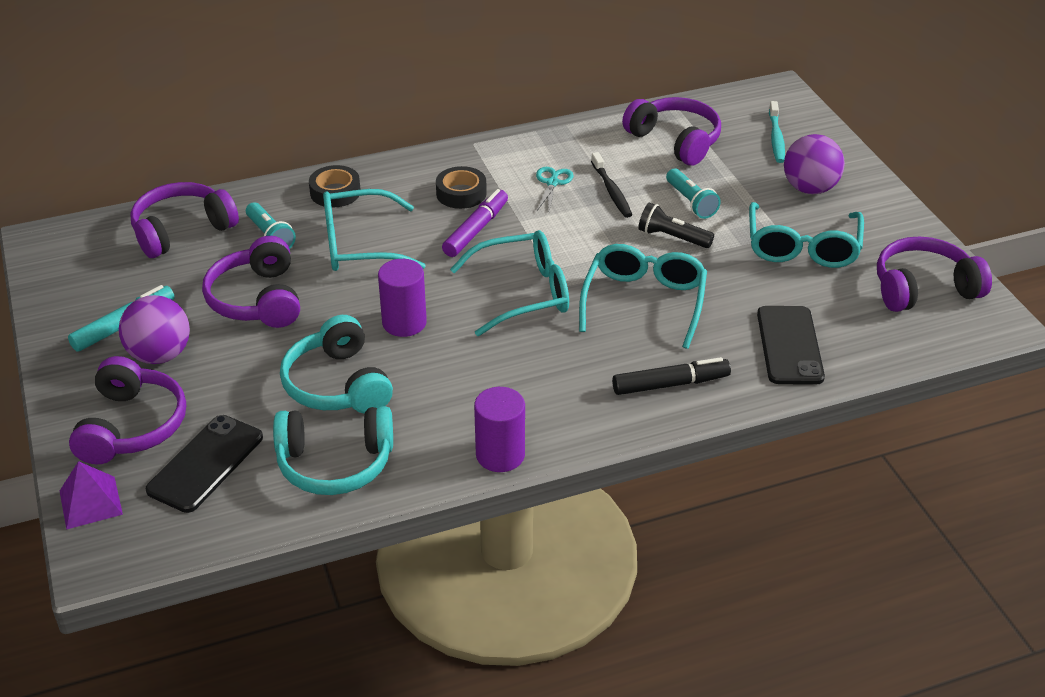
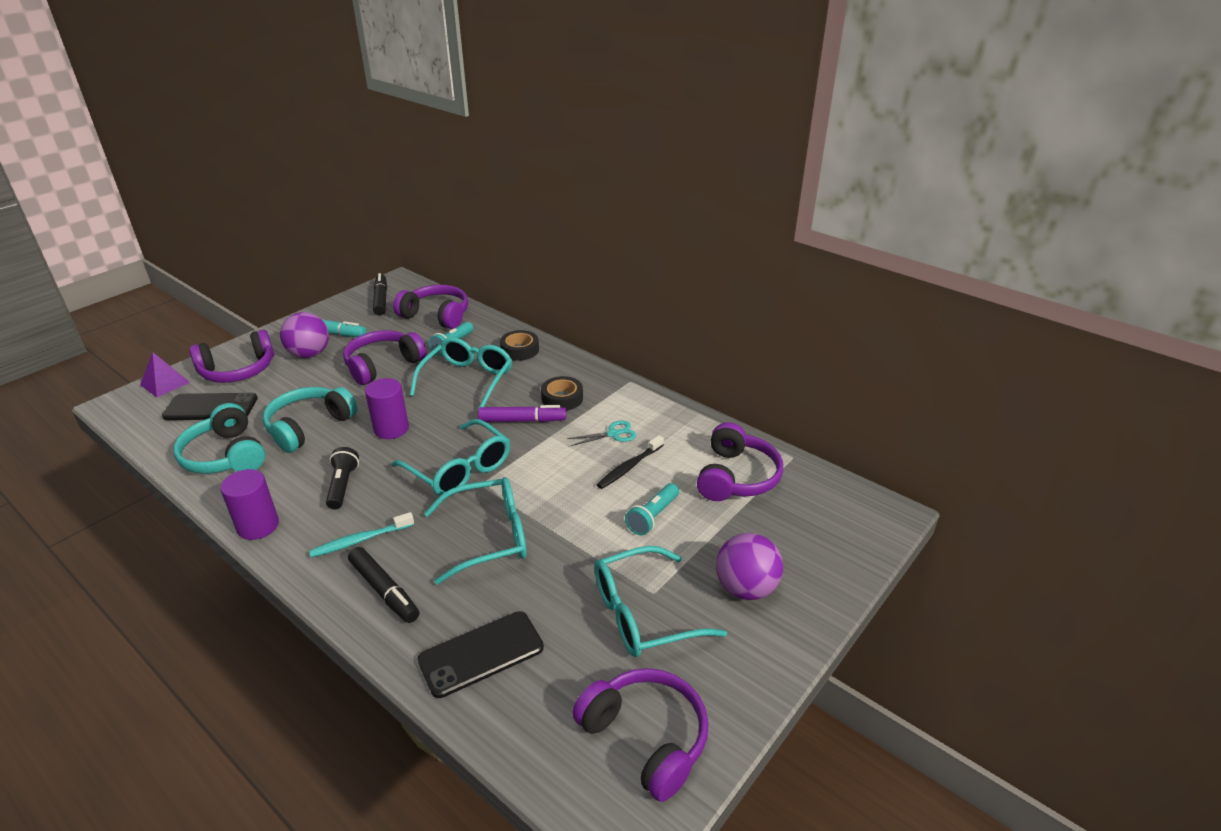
camera: 60 degrees right, 5 degrees down
(81, 265) = (381, 299): none -> black marker
(359, 245) = (467, 380): turquoise glasses -> turquoise glasses turned 60 degrees clockwise
(672, 237) = (591, 523): black flashlight -> black flashlight (342, 485)
(776, 138) = (807, 537): turquoise toothbrush -> turquoise toothbrush (360, 540)

